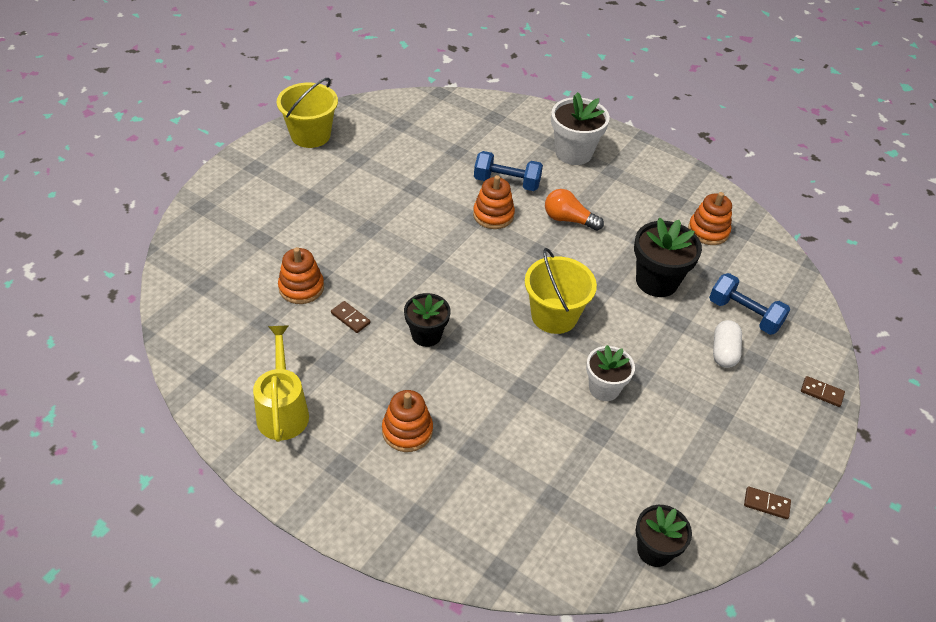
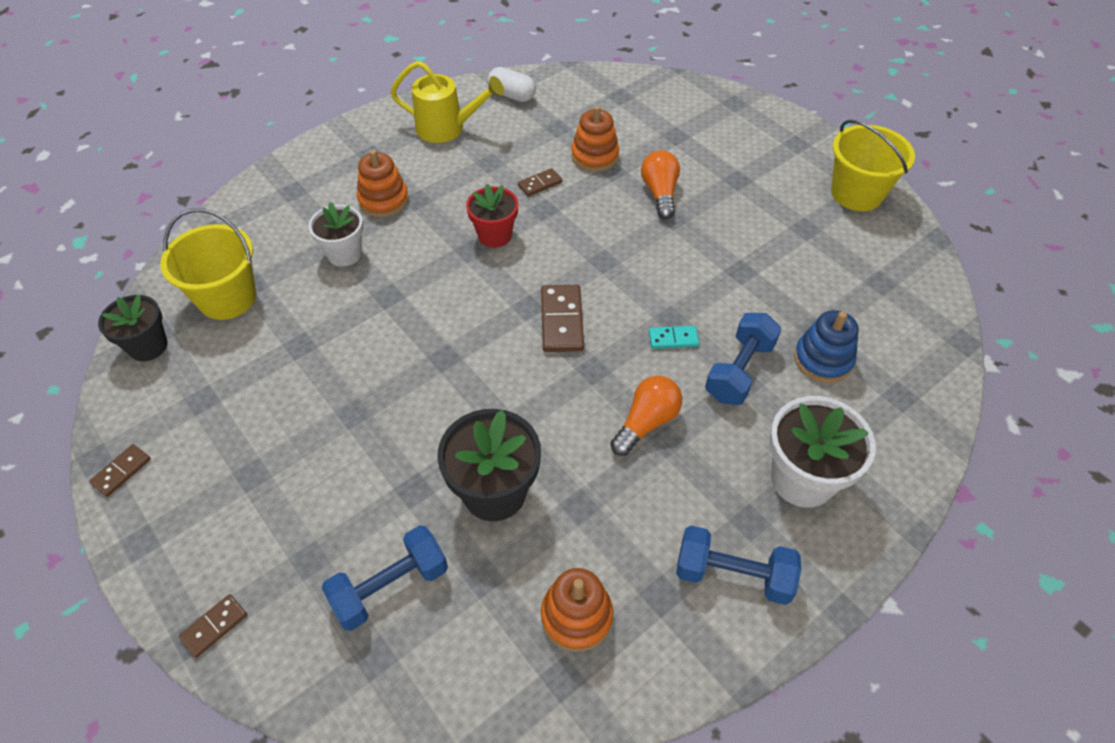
camera: 110 degrees right, 5 degrees up
(341, 239) = (660, 193): none -> orange light bulb
(426, 335) = (495, 235): black flower pot -> red flower pot
(480, 147) = (823, 359): none -> blue stacking toy
(493, 215) = (673, 339): orange stacking toy -> turquoise domino
(502, 275) = (562, 320): none -> brown domino
(554, 316) = (478, 354): yellow bucket -> yellow bucket (227, 298)
(604, 388) = (352, 369): white flower pot -> white flower pot (344, 254)
(647, 175) = (733, 575): none -> blue dumbbell
(724, 352) = (340, 526): white capsule -> white capsule (512, 95)

